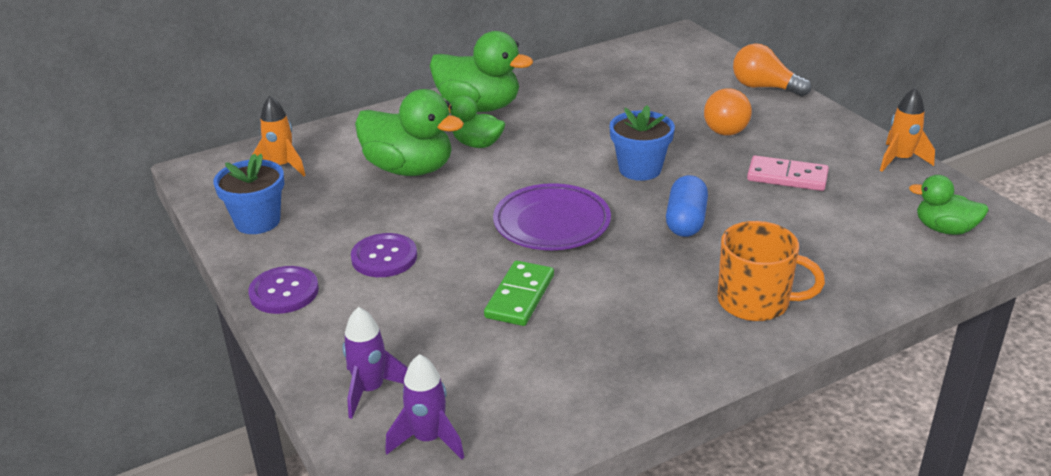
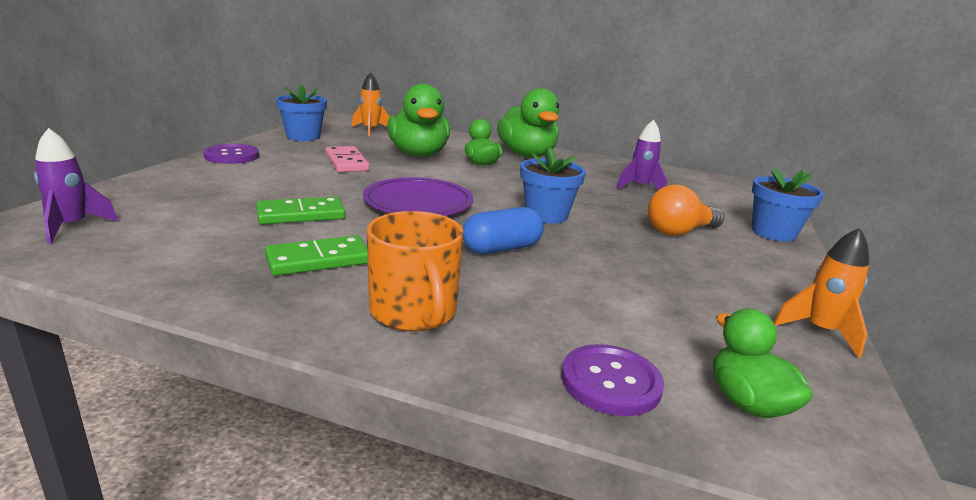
camera: 45 degrees right, 10 degrees down
(370, 390) = (130, 198): purple rocket -> purple rocket (639, 187)
(384, 257) = (303, 169): purple button -> purple button (611, 382)
(631, 316) = (318, 260): none -> green domino
(764, 87) = (773, 233): orange light bulb -> blue flower pot
(787, 177) = (656, 276): pink domino -> pink domino (346, 162)

